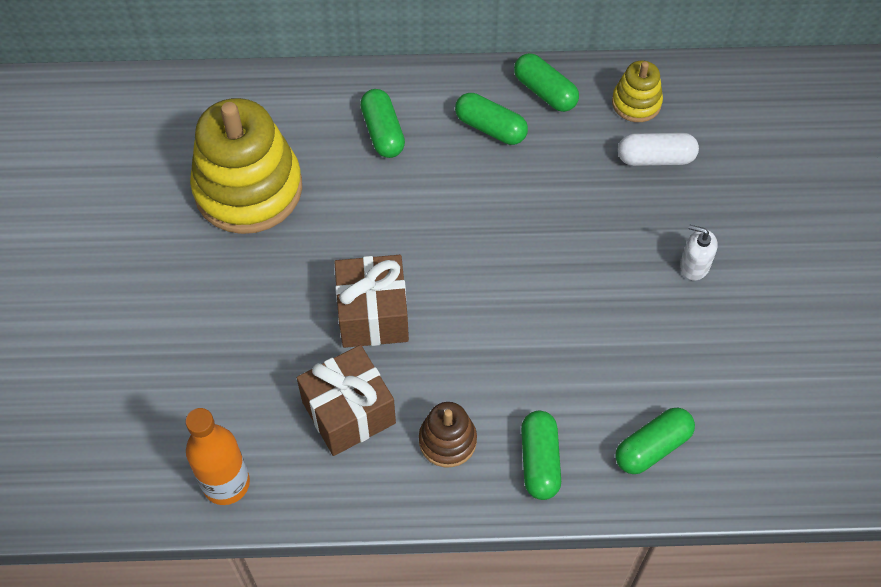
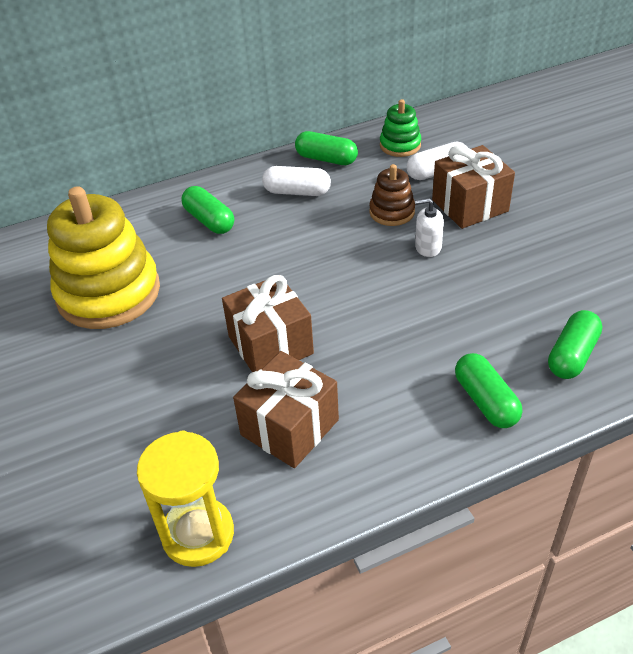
camera: 20 degrees left, 15 degrees down
(226, 483) = (198, 534): orange bottle -> yellow hourglass
(447, 440) = (394, 416): brown stacking toy -> brown stacking toy (392, 212)
(490, 128) = (297, 192): green capsule -> white capsule
(636, 103) = (400, 145): yellow stacking toy -> green stacking toy
(663, 220) = (470, 205): none -> brown gift
(694, 266) = (514, 225): white soap dispenser -> white soap dispenser (428, 247)

